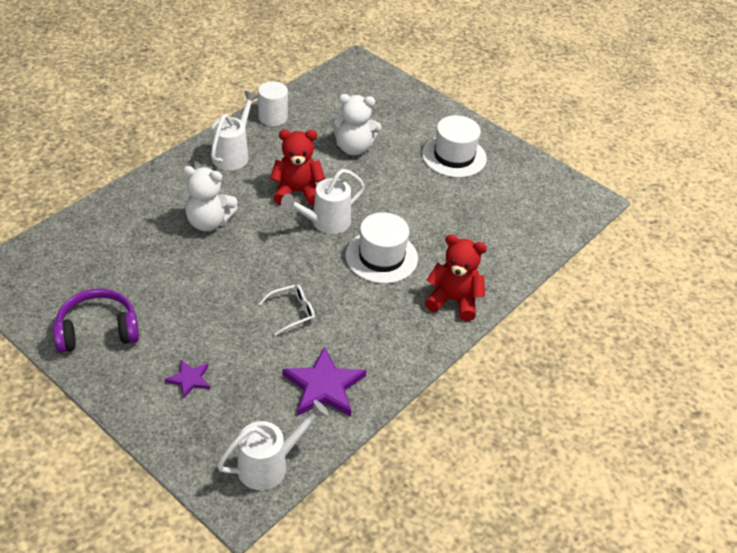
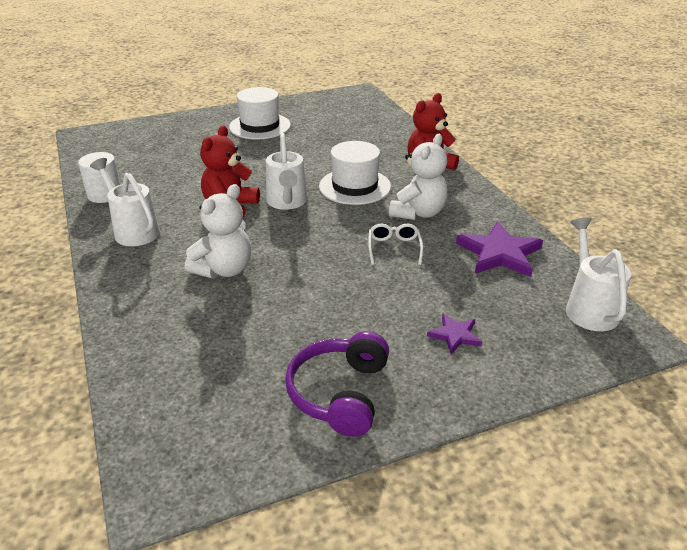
camera: 60 degrees left, 10 degrees down
(353, 148) = (199, 165): white teddy bear -> white teddy bear (418, 213)

